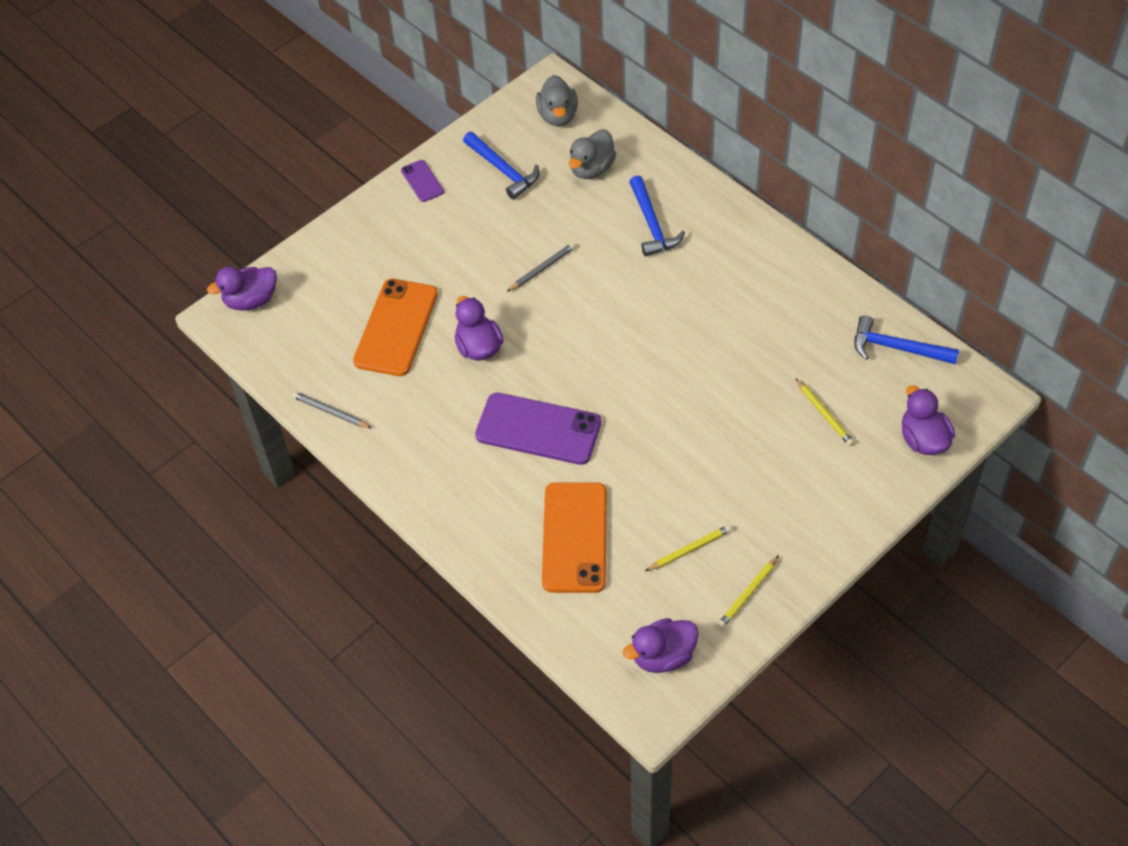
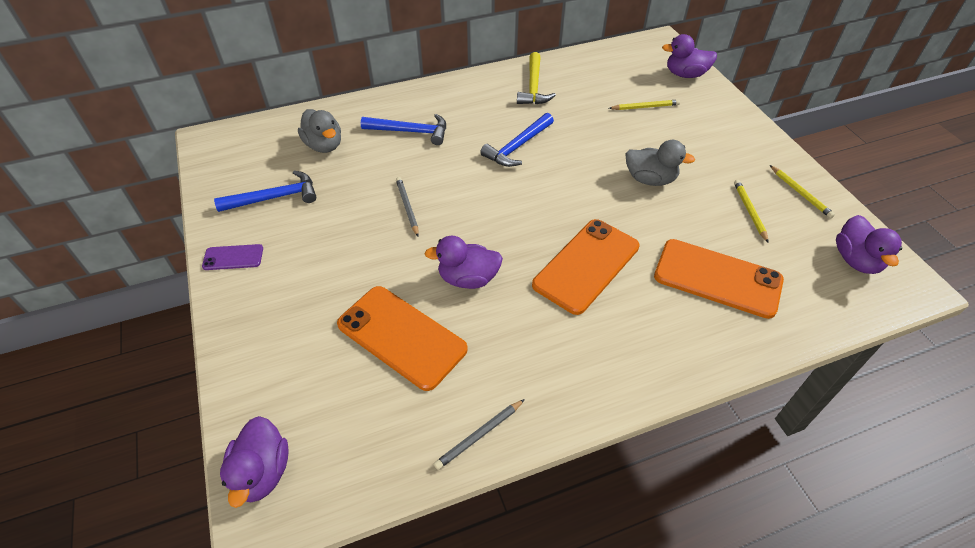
camera: 70 degrees left, 5 degrees down
(538, 429) = (586, 265): purple phone -> orange phone
(558, 116) = (248, 146): grey duck -> grey duck (650, 179)
(797, 298) = (533, 87): none -> yellow hammer
(896, 348) = (603, 61): blue hammer -> blue hammer (517, 147)

